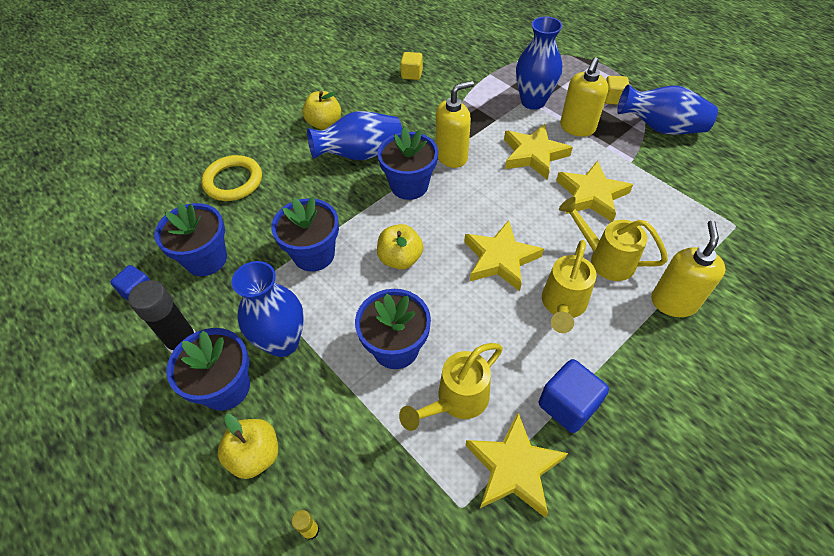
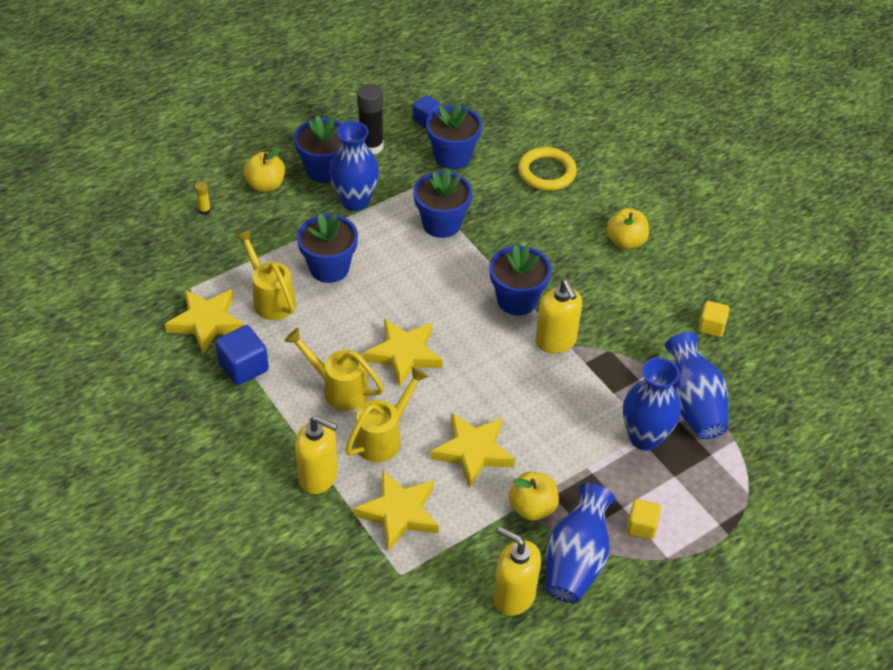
camera: 95 degrees right, 5 degrees down
(360, 154) = (571, 266): blue vase -> blue vase (692, 404)
(400, 259) = (422, 282): yellow apple -> yellow apple (532, 507)
(533, 155) = (546, 415): yellow star -> yellow star (399, 513)
(577, 128) = (588, 470): yellow soap dispenser -> yellow soap dispenser (514, 596)

